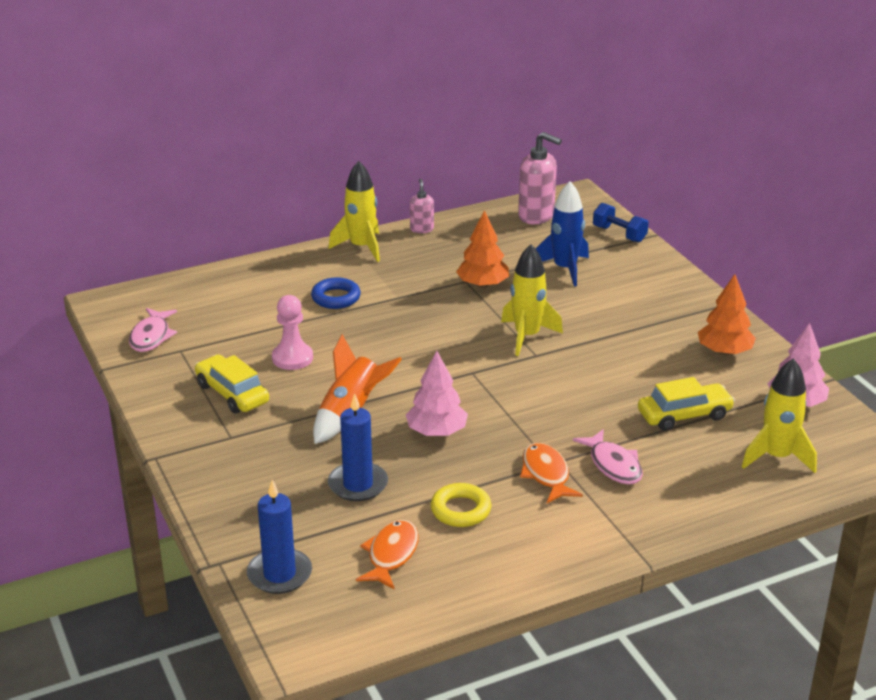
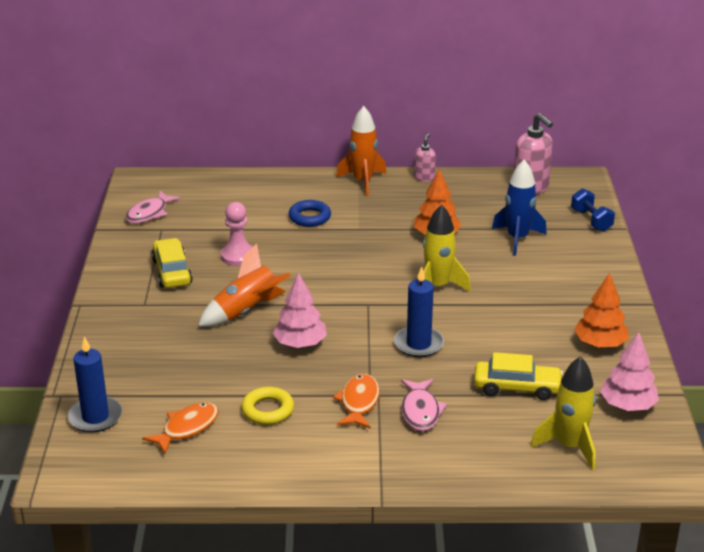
camera: 25 degrees right, 0 degrees up
(358, 484) = (206, 367): blue candle -> blue candle (418, 344)
(361, 247) = (363, 181): yellow rocket -> orange rocket

